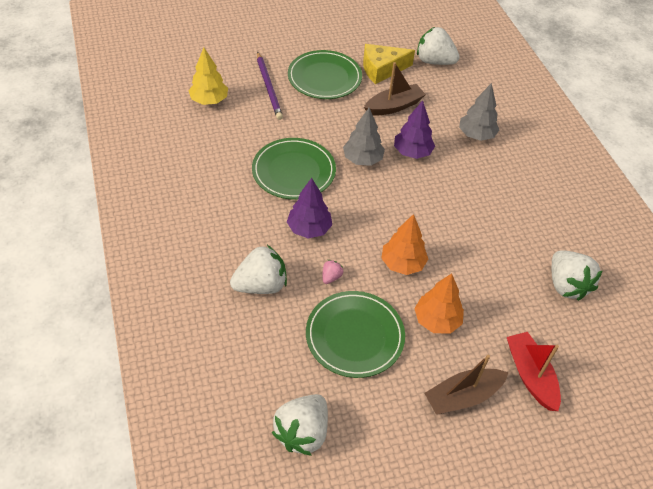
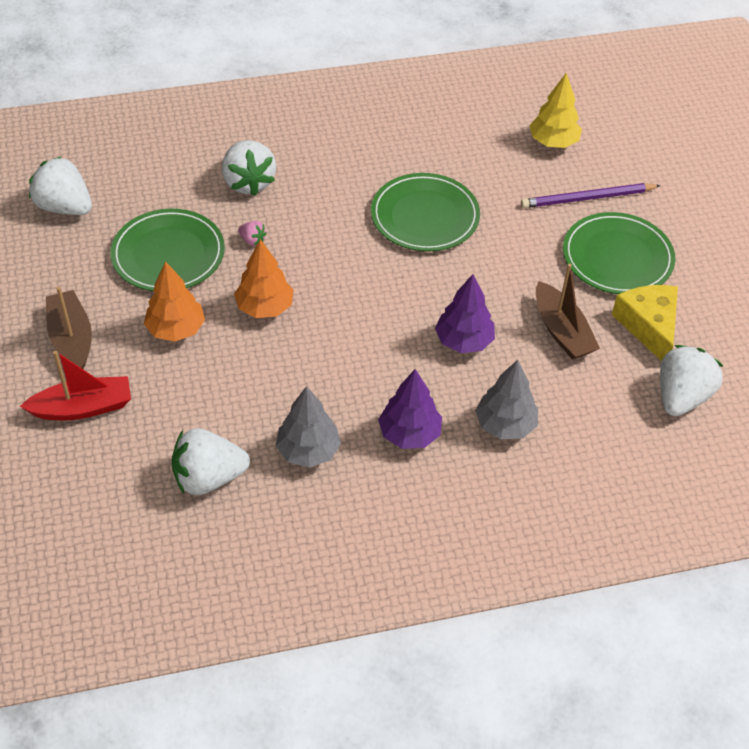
camera: 95 degrees right, 0 degrees up
(309, 229) = (327, 225): purple tree -> purple tree (409, 434)
(362, 159) = (448, 285): grey tree -> grey tree (308, 451)

